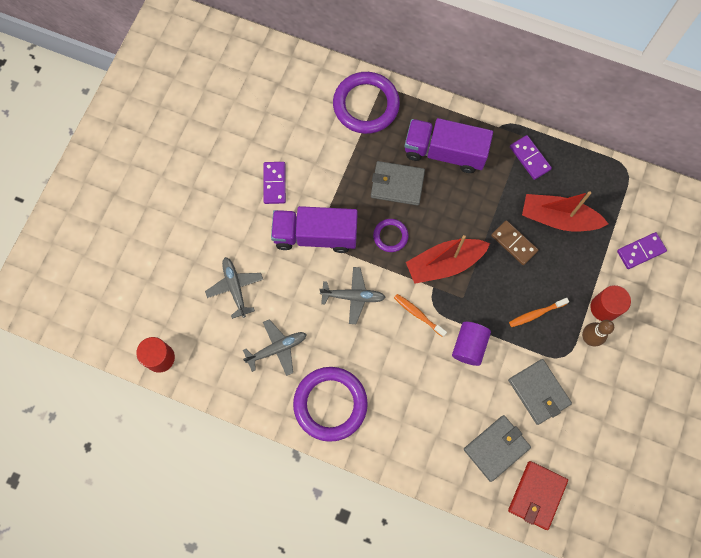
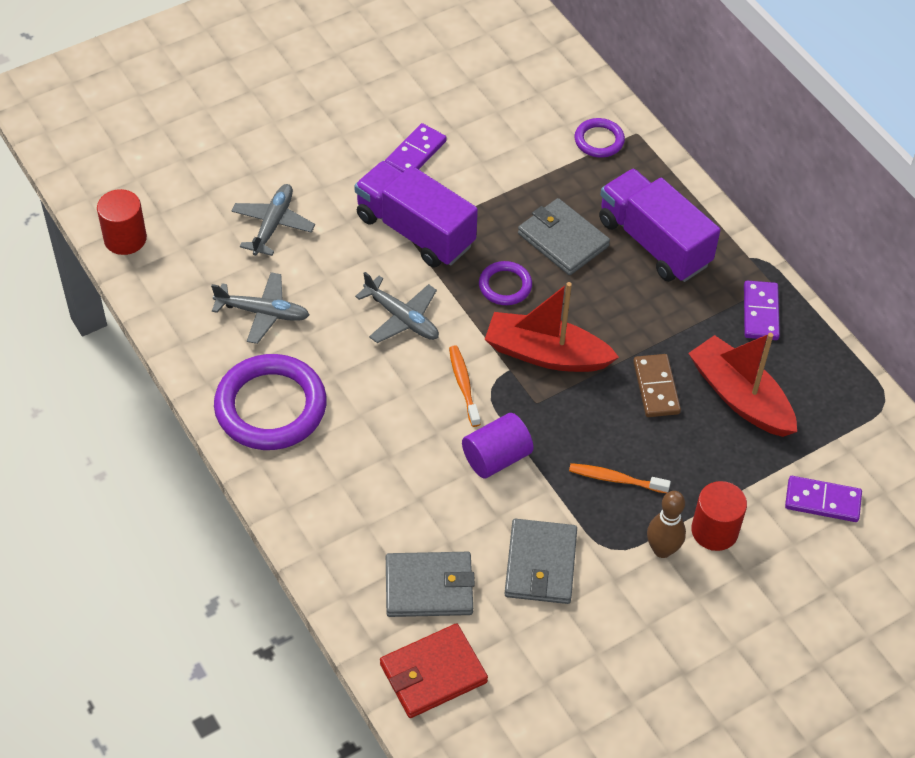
camera: 35 degrees right, 20 degrees down
(366, 105) = (599, 140): purple ring -> purple ring, size x0.50

